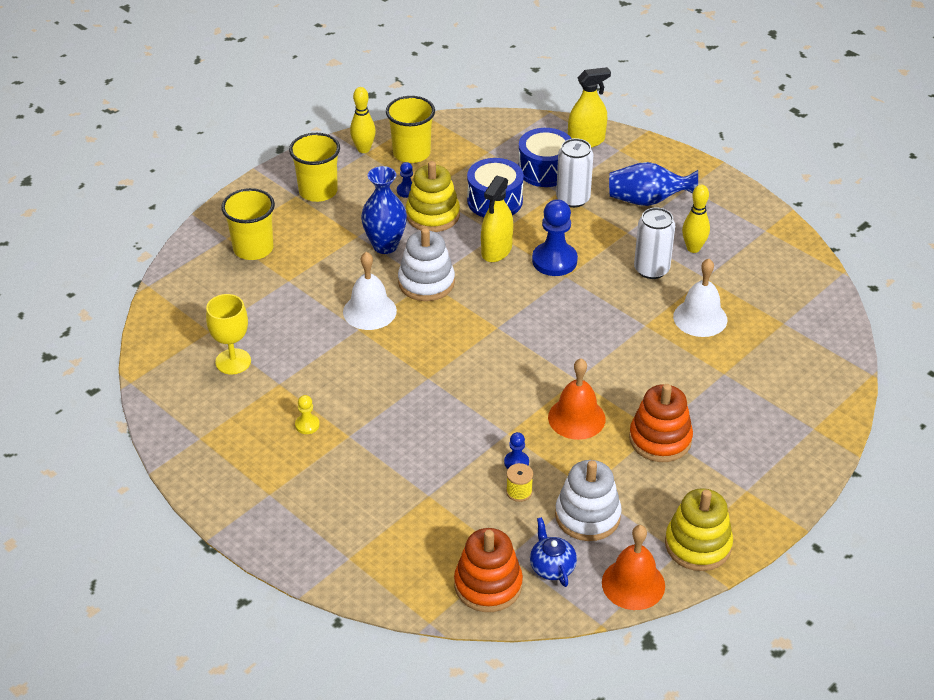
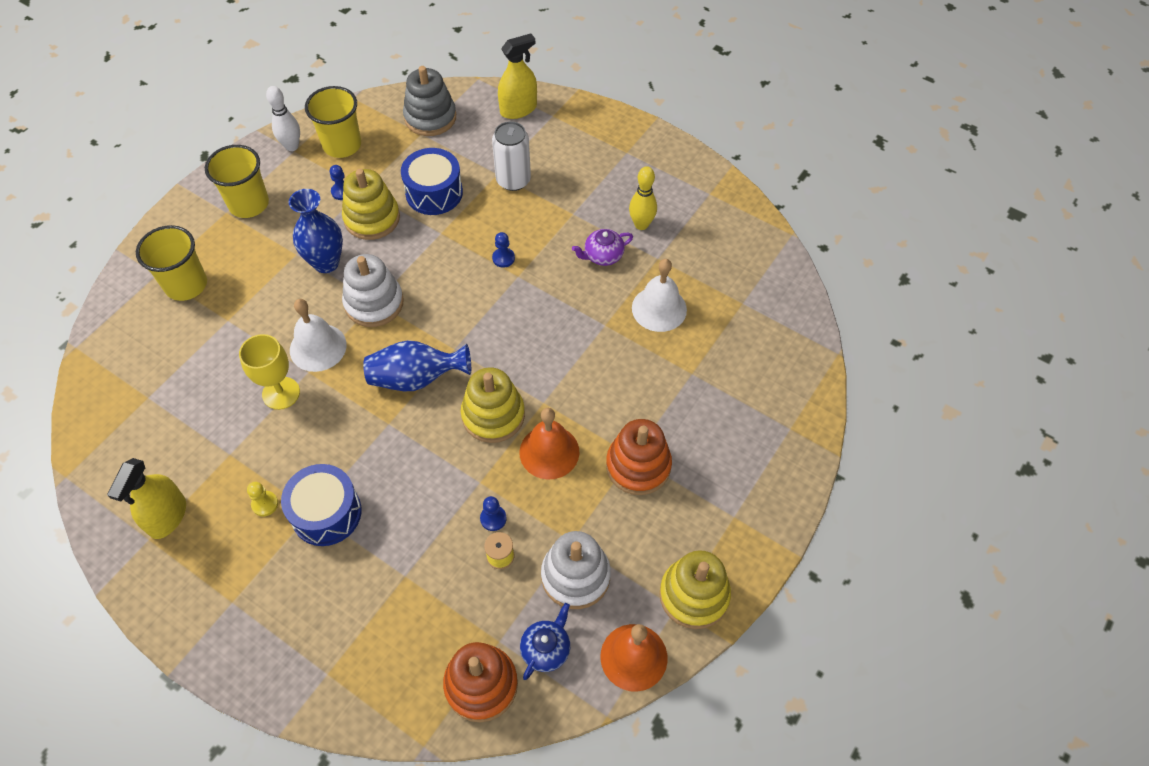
camera: 10 degrees left, 15 degrees up
(233, 361) = (176, 433): yellow goblet -> yellow goblet (281, 393)
(363, 149) = (292, 146): yellow bowling pin -> white bowling pin
(496, 250) = (442, 253): yellow spray bottle -> yellow spray bottle (167, 516)
(499, 139) = (430, 117): none -> grey stacking toy
(527, 383) = (493, 415): none -> yellow stacking toy
(545, 170) = (481, 149): blue drum -> blue drum (326, 513)
(552, 567) = (546, 649): blue teapot -> blue teapot turned 60 degrees clockwise
(554, 261) = (503, 258): blue pawn -> blue pawn, size x0.48
(647, 201) = (588, 173): blue vase -> blue vase (416, 378)
(651, 269) = (603, 256): white can -> purple teapot

